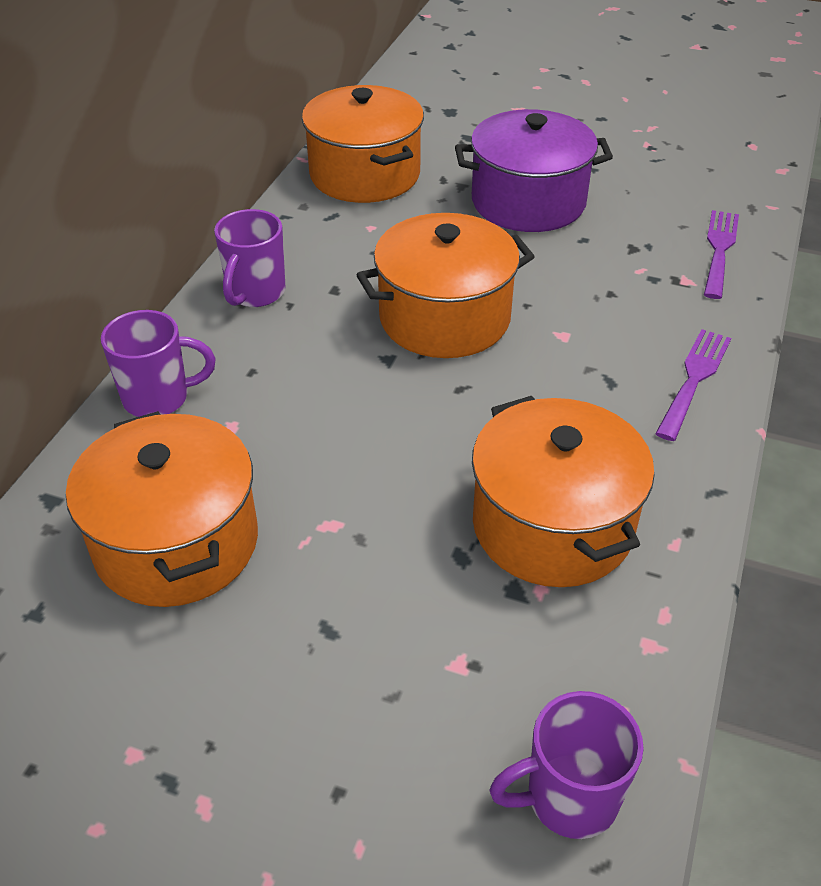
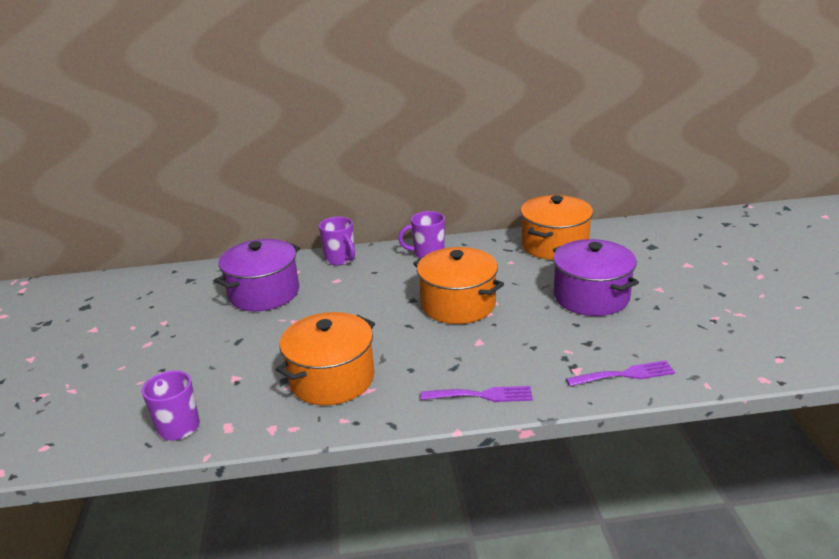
camera: 65 degrees right, 15 degrees down
(176, 543) = (264, 293): orange pot -> purple pot

